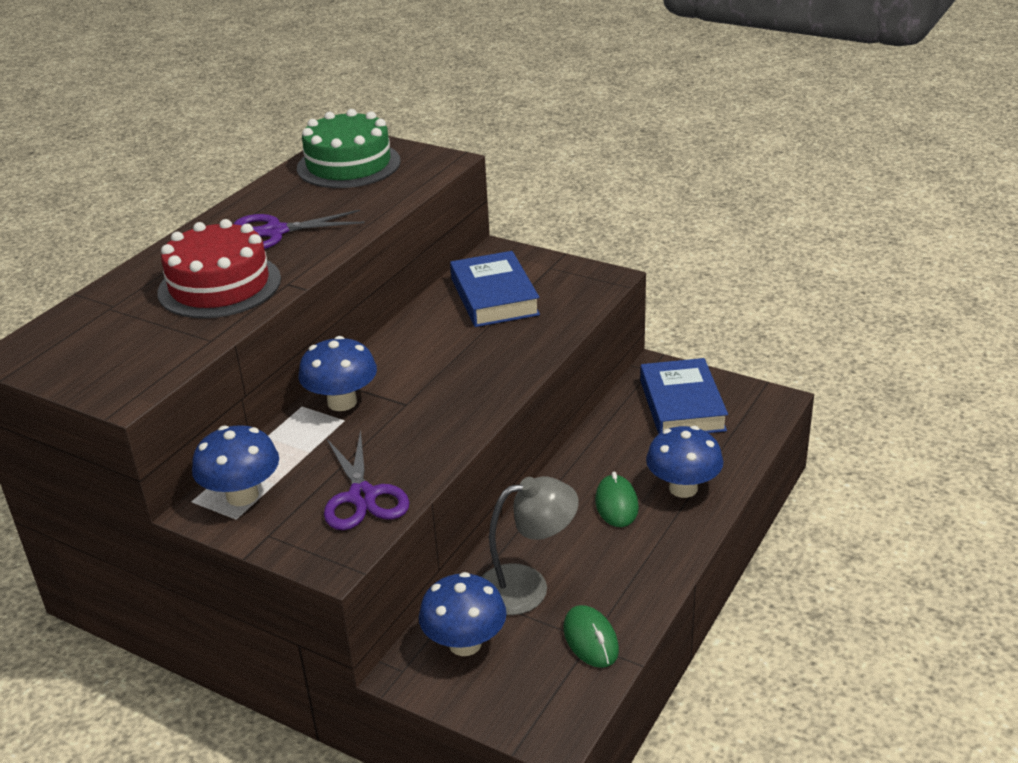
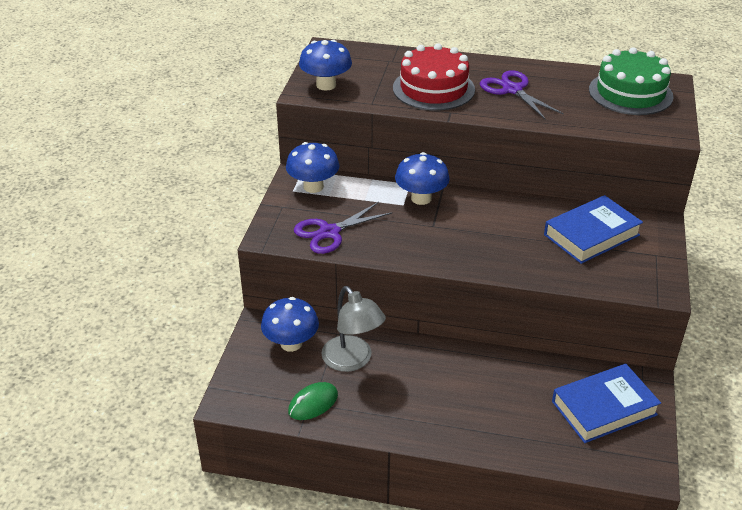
camera: 70 degrees right, 5 degrees up
(616, 504) = (457, 390): green mouse -> none
(683, 488) = (495, 426): blue mushroom -> blue mushroom (326, 85)

